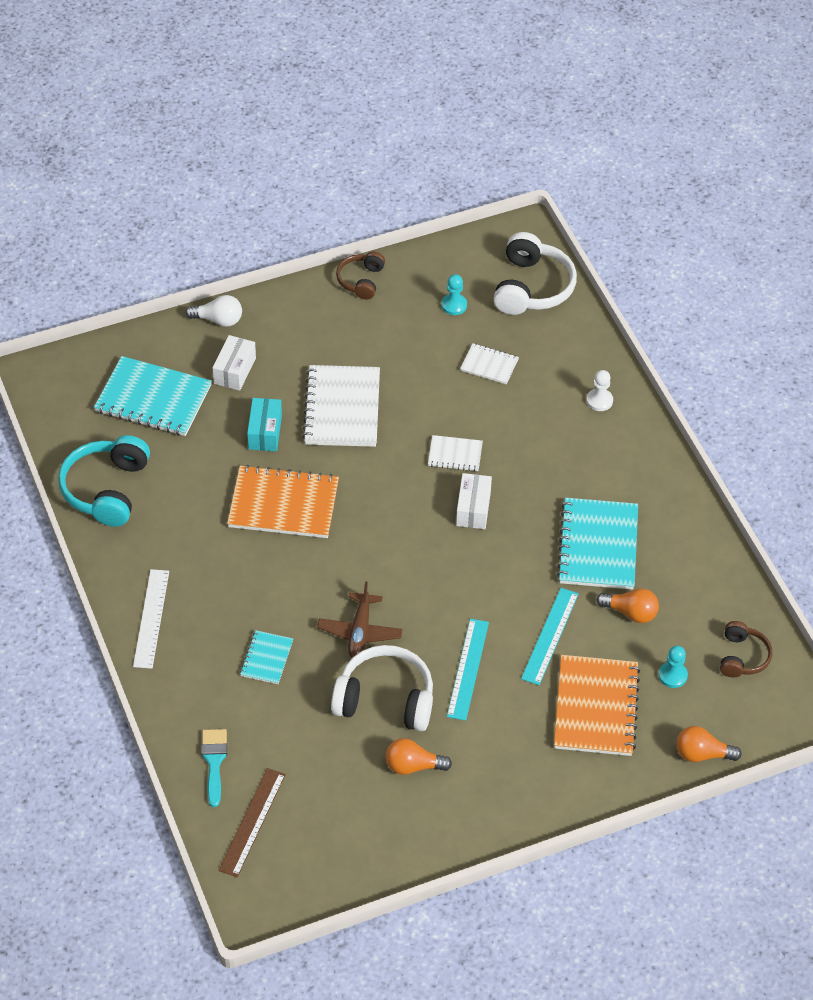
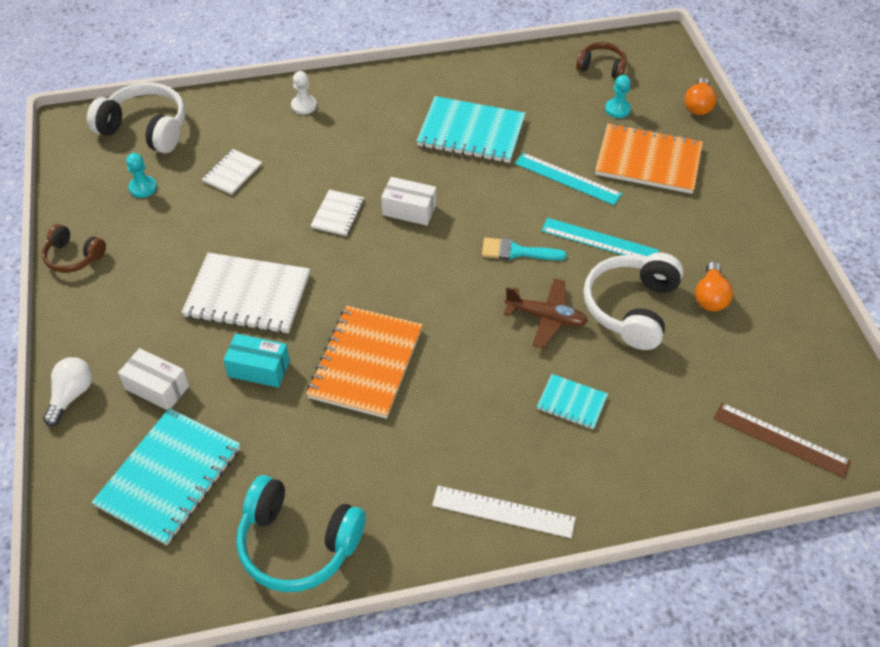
camera: 80 degrees left, 0 degrees up
(214, 762) = (705, 467): turquoise brush -> turquoise brush (516, 252)
(630, 612) = (548, 123): orange light bulb -> none

